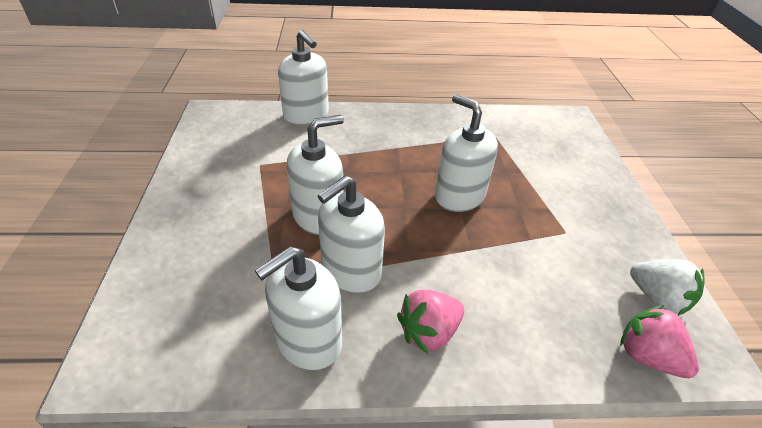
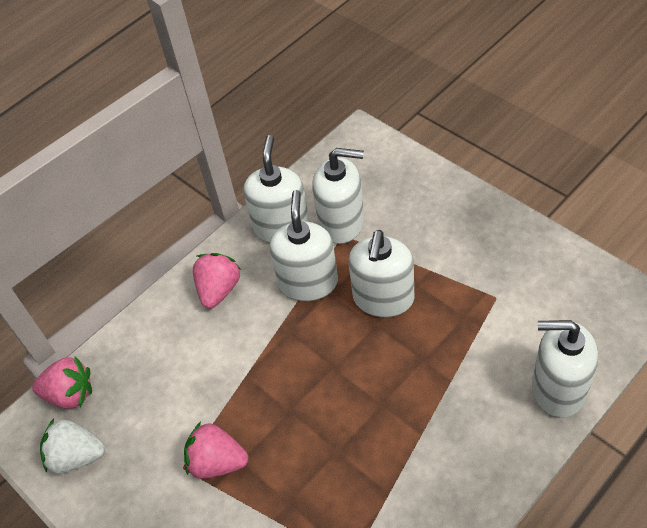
camera: 145 degrees right, 10 degrees up
(459, 196) = (302, 423): white soap dispenser -> white soap dispenser (342, 223)
(537, 217) = (217, 462): none -> pink strawberry

